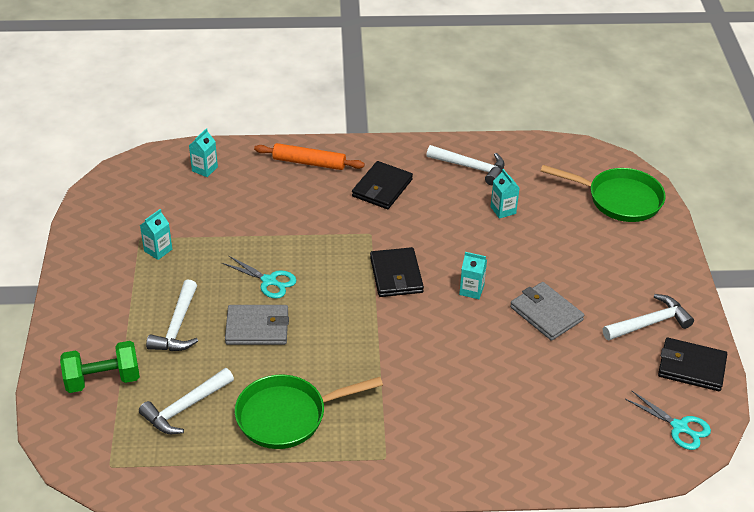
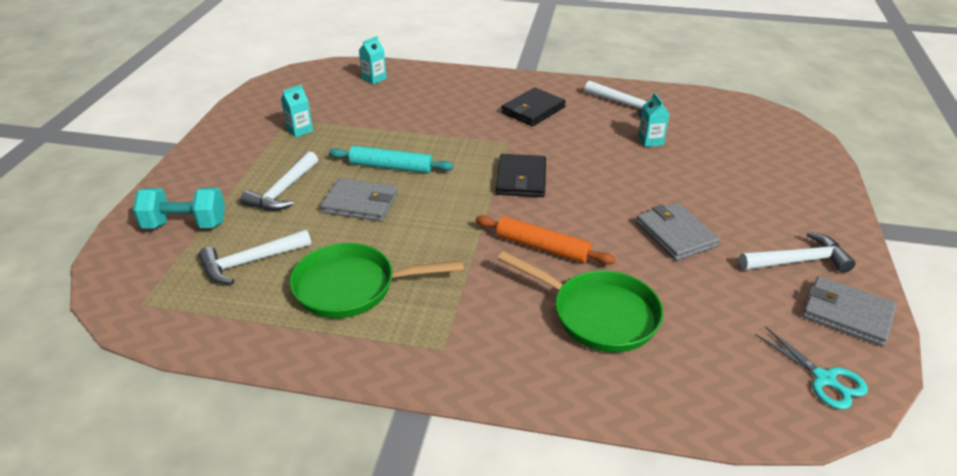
camera: 15 degrees right, 5 degrees down
(103, 380) = (185, 225): green dumbbell -> turquoise dumbbell
(269, 281) = (391, 167): turquoise scissors -> turquoise rolling pin
(309, 163) = (471, 85): orange rolling pin -> orange rolling pin (542, 247)
(471, 290) = (597, 202): turquoise carton -> none
(619, 199) = (779, 147): green pan -> green pan (598, 315)
(691, 367) = (847, 314): black wallet -> grey wallet

